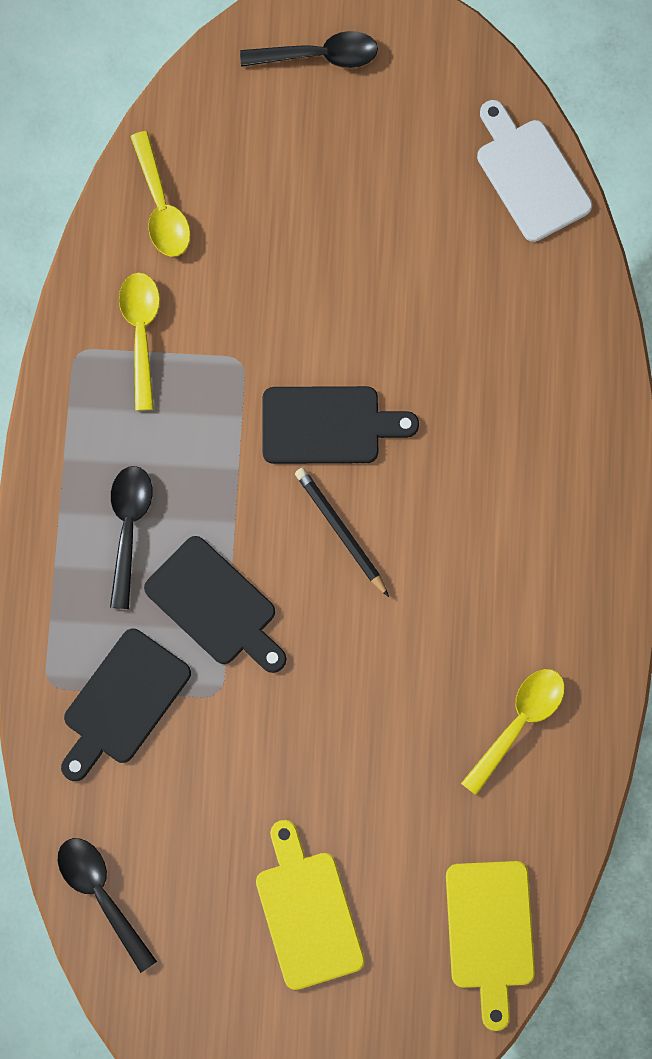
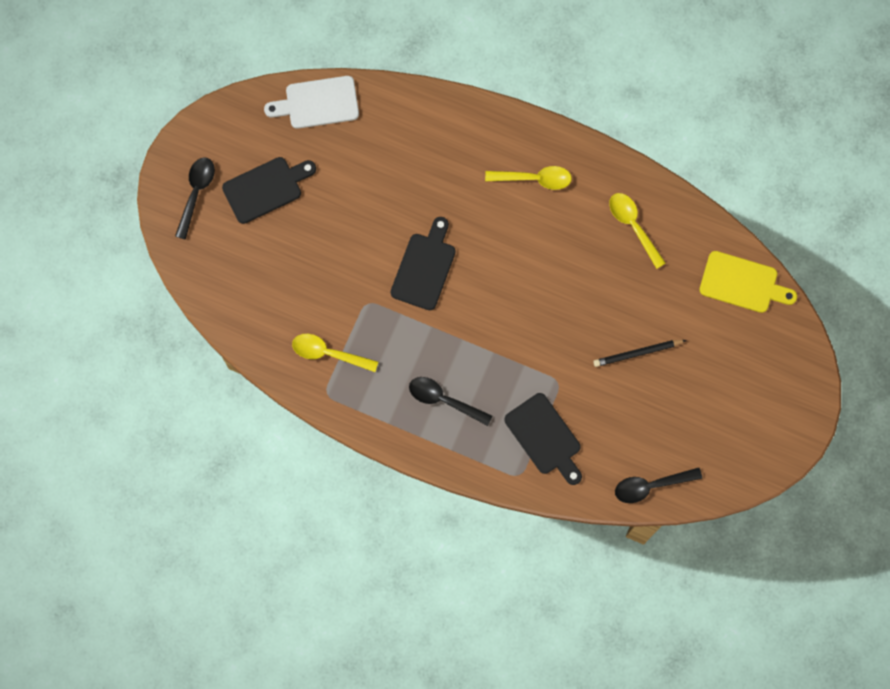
camera: 70 degrees left, 0 degrees up
(161, 206) = (254, 315): yellow spoon -> yellow spoon (534, 179)
(215, 605) = (507, 366): black cutting board -> black cutting board (266, 188)
(307, 913) = (699, 377): yellow cutting board -> none
(340, 531) = (489, 283): black pencil -> black pencil (637, 353)

